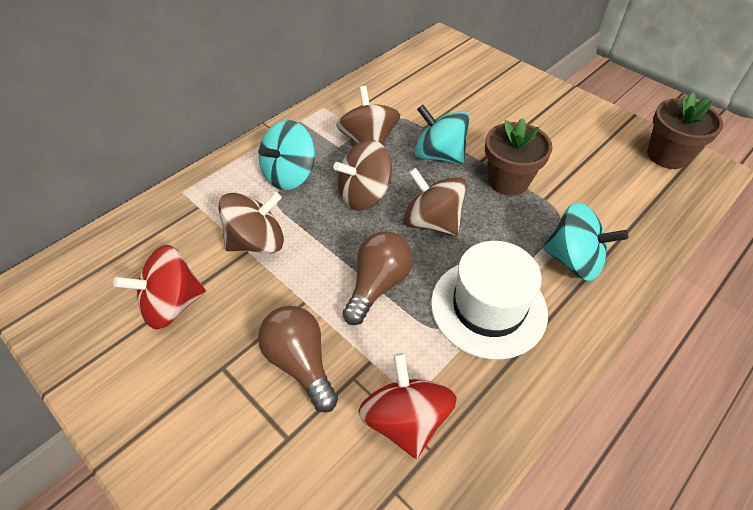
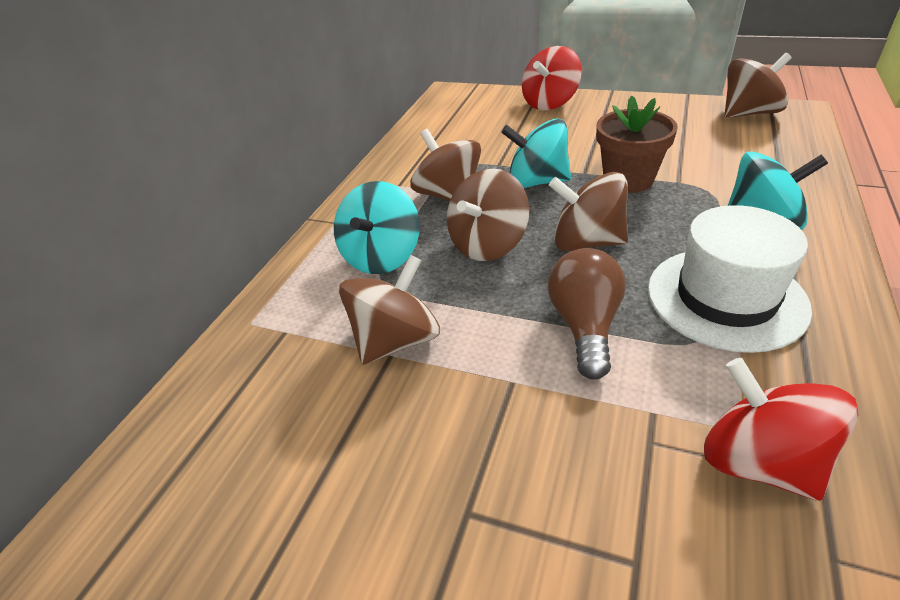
camera: 20 degrees left, 10 degrees down
(172, 304) = (331, 463): red spinning top -> red spinning top (550, 103)
(300, 363) = (569, 455): brown light bulb -> none
(667, 155) = (748, 113): brown flower pot -> brown spinning top

